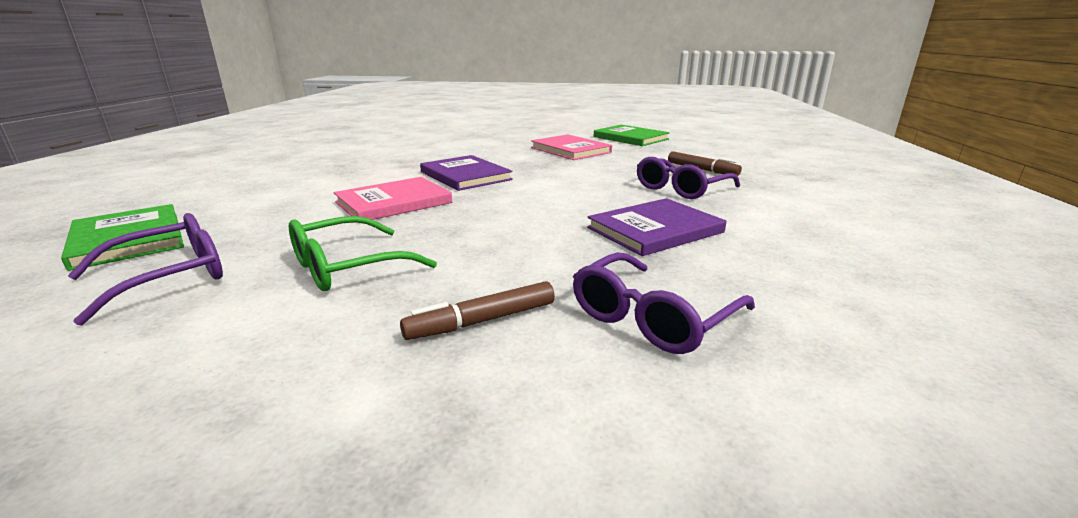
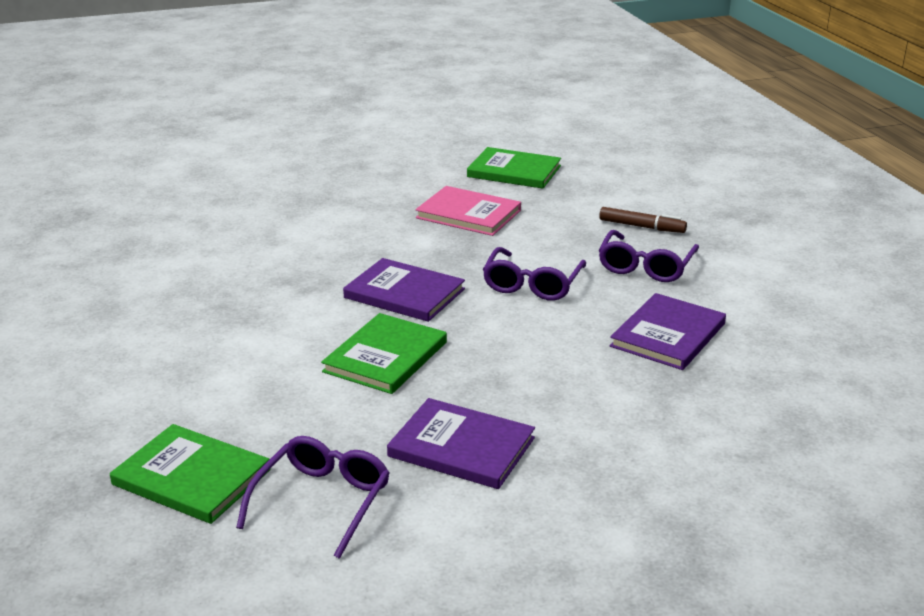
camera: 25 degrees left, 5 degrees up
(348, 267) = (461, 447): green glasses -> purple book
(394, 202) = (385, 357): pink book -> green book
(482, 321) = (628, 465): brown marker -> none
(652, 317) = (735, 428): purple glasses -> purple glasses (532, 284)

